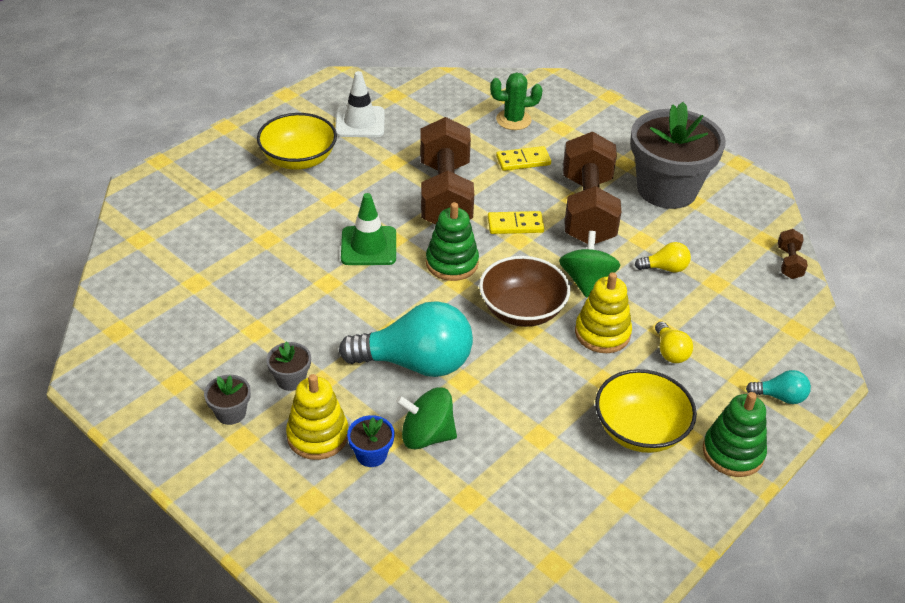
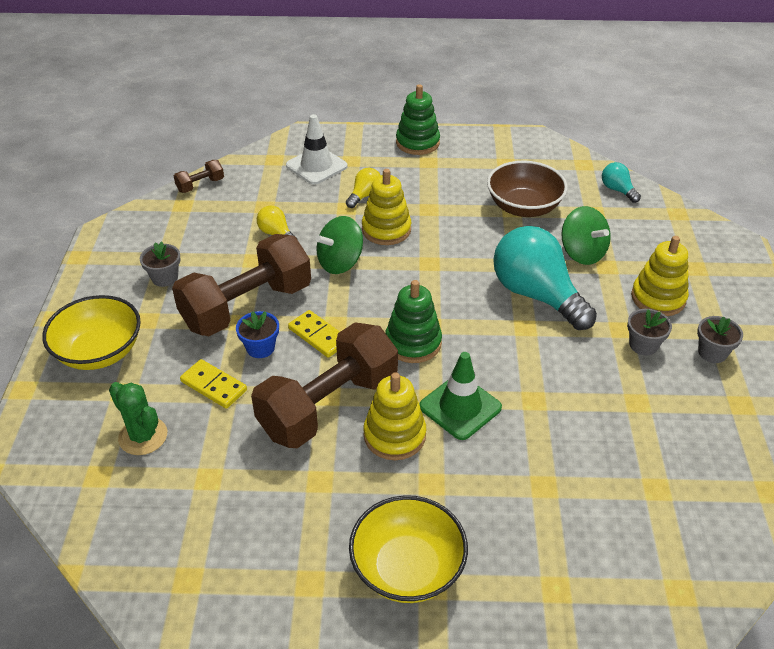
camera: 130 degrees left, 0 degrees up
(360, 122) = (279, 568): white traffic cone -> white traffic cone (316, 166)
(371, 454) = (631, 266): blue flower pot -> blue flower pot (260, 348)
(386, 206) = (394, 435): none -> yellow stacking toy
(522, 310) = (414, 276): brown bowl -> brown bowl (524, 207)
(640, 430) = (449, 178): yellow bowl -> yellow bowl (99, 352)
(667, 189) = (165, 278): grey flower pot -> grey flower pot, size x0.40
(780, 397) = (348, 143): turquoise light bulb -> turquoise light bulb (617, 190)

